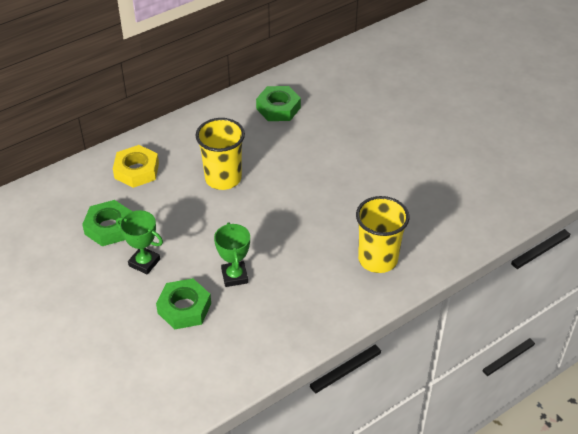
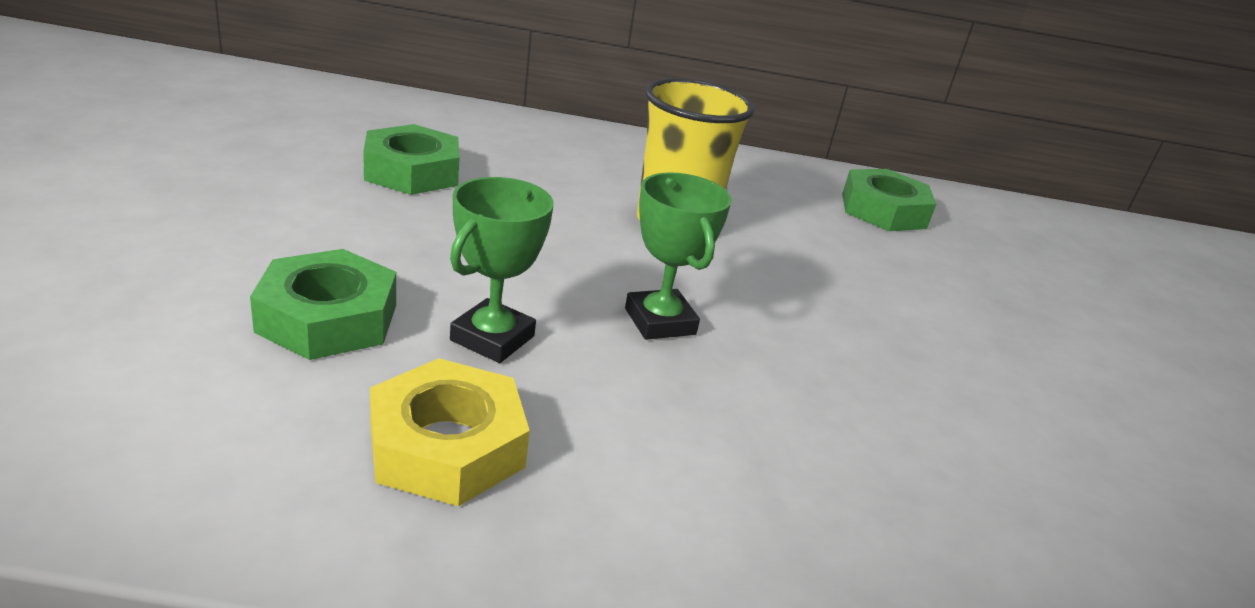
camera: 35 degrees right, 15 degrees down
(136, 170) = (555, 151): yellow nut -> yellow nut (447, 445)
(144, 263) = (383, 229): green trophy -> green trophy (659, 321)
(378, 259) = (854, 523): yellow cup -> none

